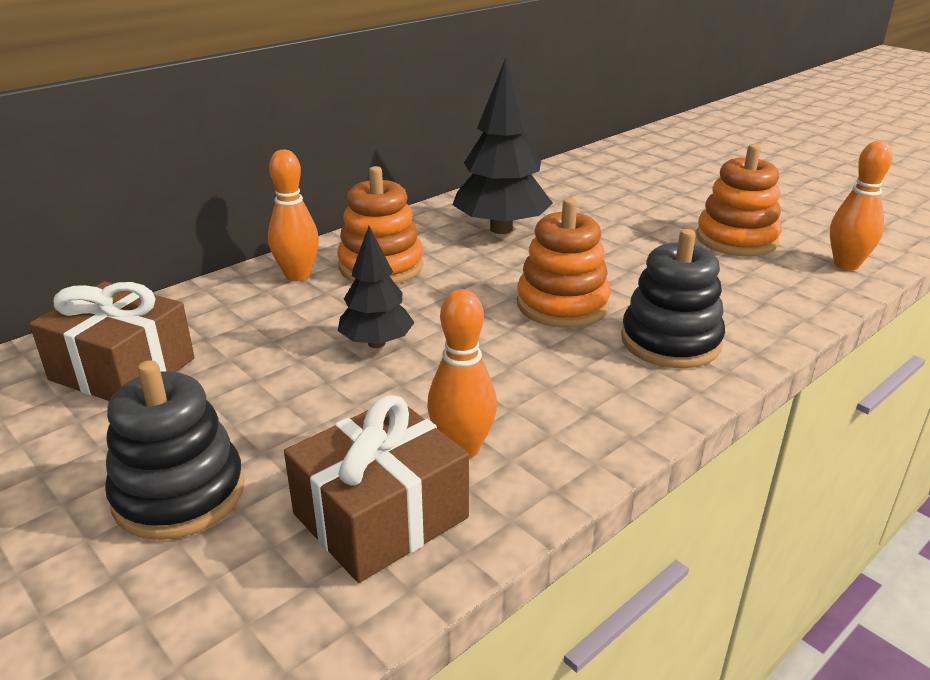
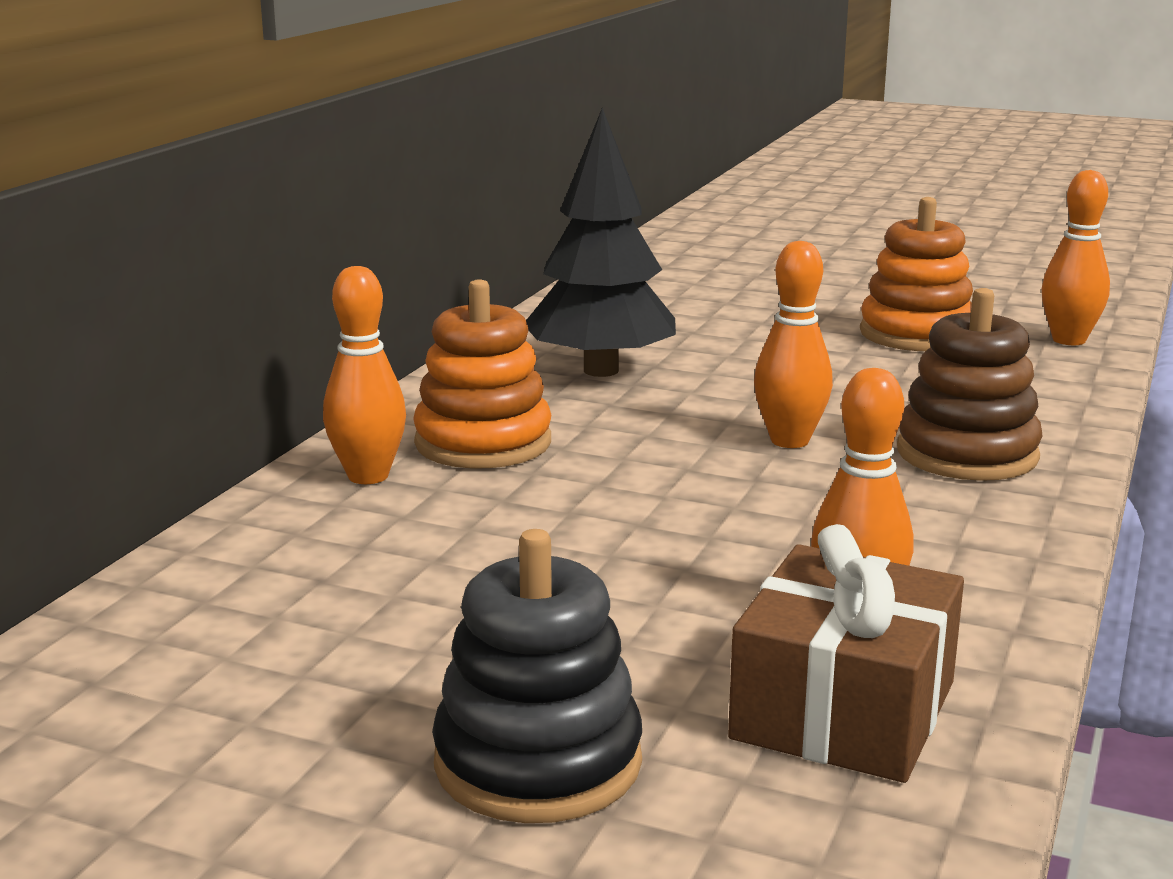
camera: 25 degrees left, 10 degrees down
(122, 369) = (237, 644): brown gift -> none
(377, 343) = (595, 531): black tree -> none
(562, 305) = (789, 441): orange stacking toy -> orange bowling pin
(670, 341) = (967, 454): black stacking toy -> brown stacking toy

